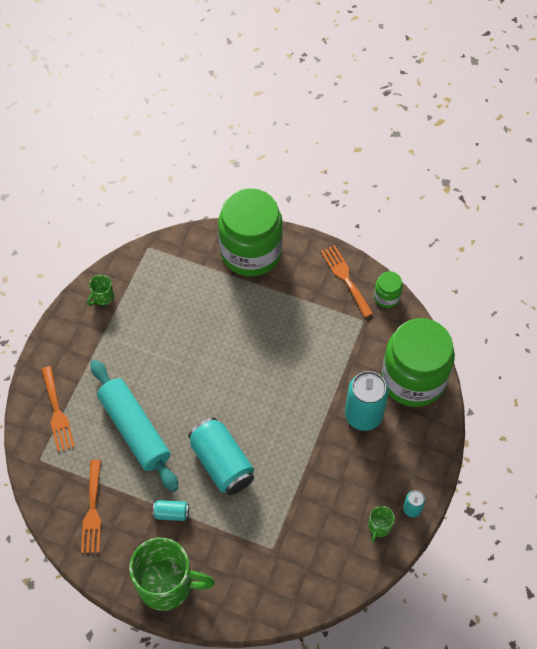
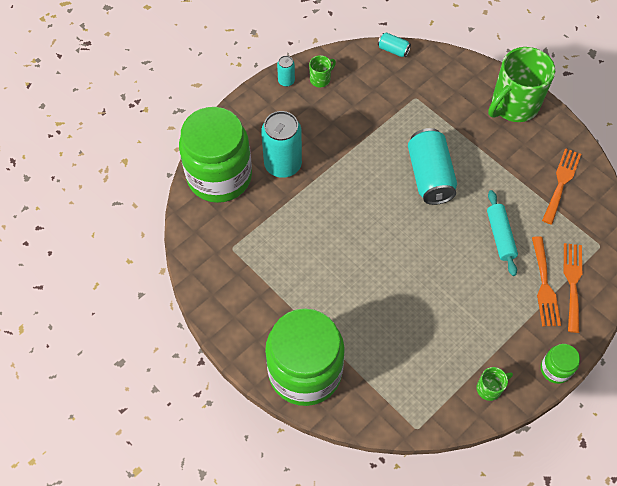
camera: 155 degrees left, 0 degrees up
(134, 429) = (500, 236): turquoise rolling pin -> turquoise rolling pin, size x0.58
(167, 584) = (513, 105): green mug -> green mug turned 75 degrees counterclockwise
(171, 513) = (490, 154): turquoise can -> turquoise can (393, 50)
(345, 278) = (222, 298): orange fork -> orange fork (544, 286)
(386, 297) = (194, 261): green jar -> green jar (555, 369)

